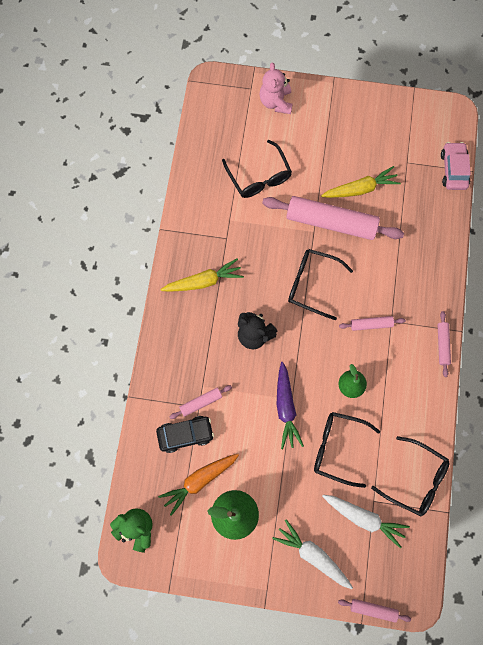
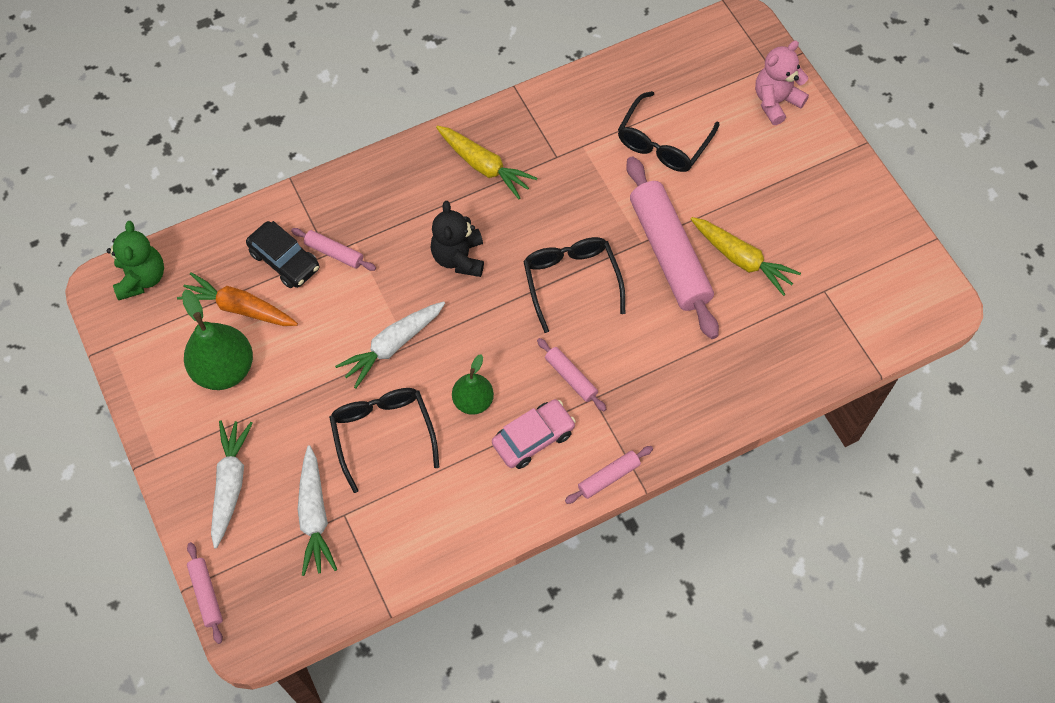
camera: 55 degrees right, 10 degrees down
(286, 407) = (393, 345): purple carrot -> white carrot
(416, 479) = (405, 549): black glasses -> none
(453, 170) = (862, 351): pink car -> pink car (533, 438)

